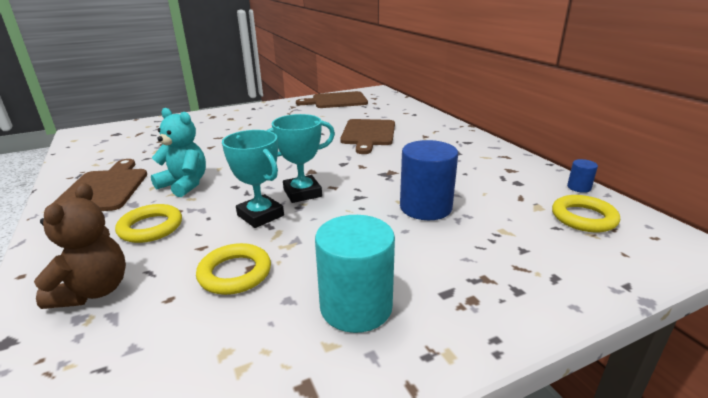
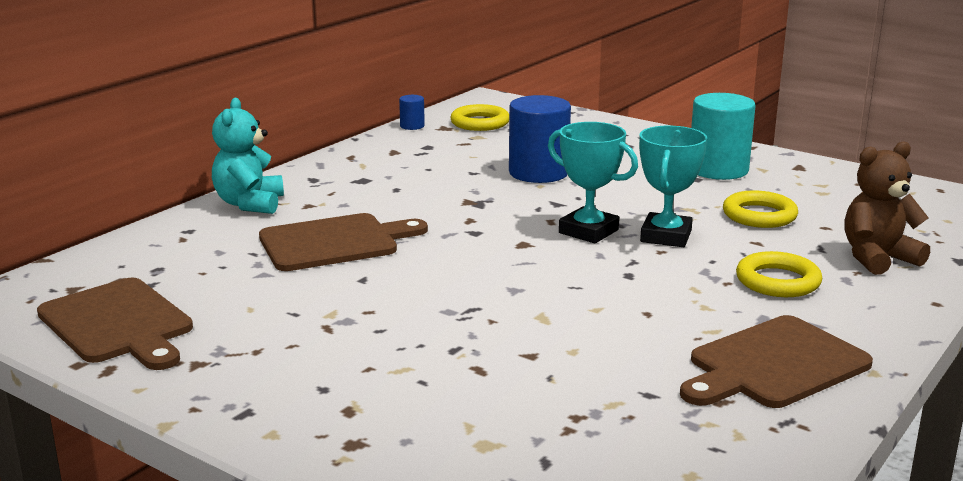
camera: 120 degrees left, 5 degrees down
(185, 185) = (674, 309): turquoise teddy bear -> turquoise teddy bear (250, 204)

